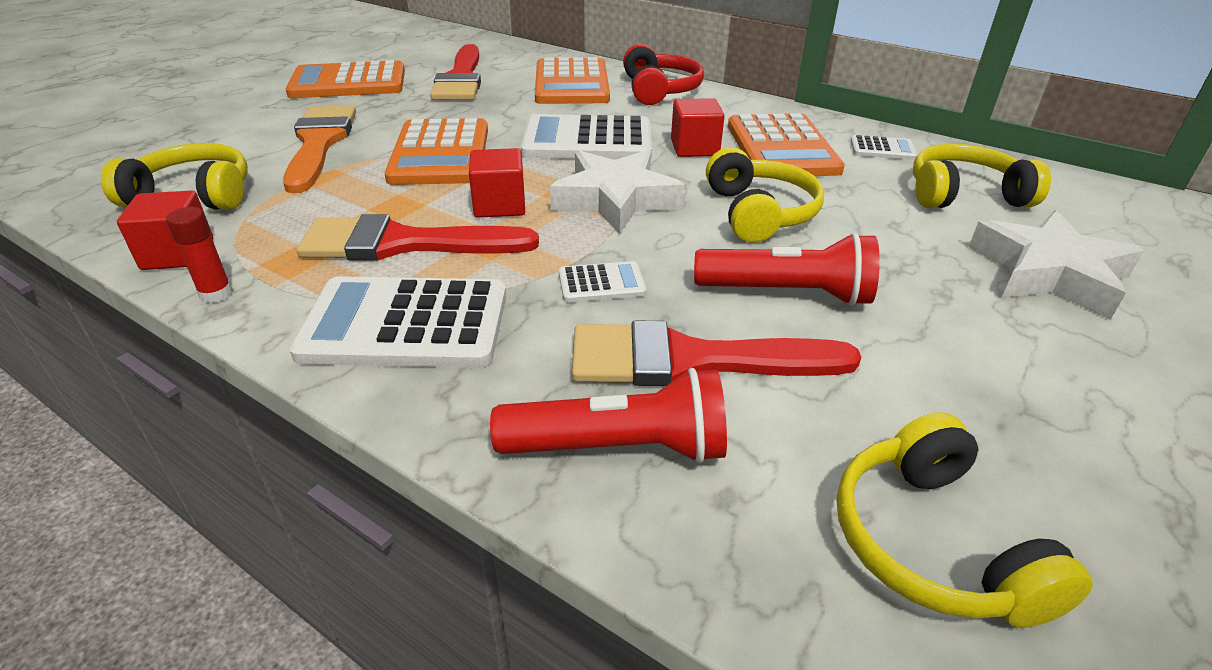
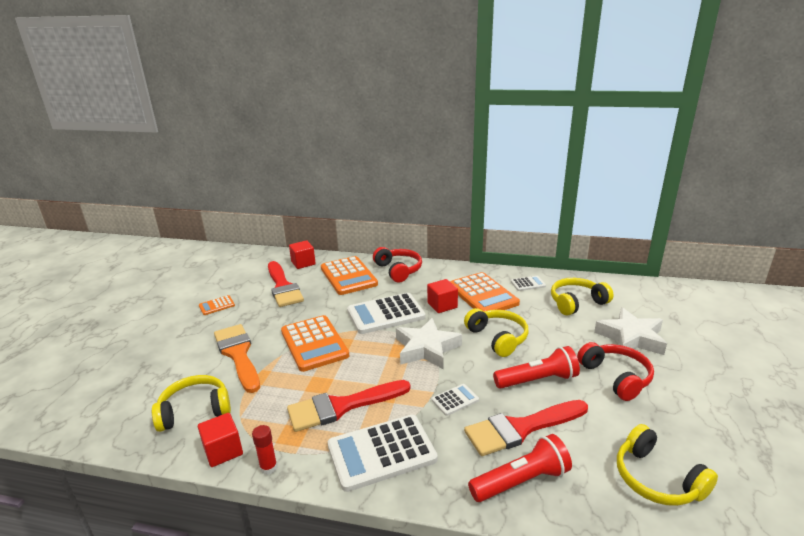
camera: 20 degrees left, 10 degrees down
(348, 83) = (217, 306): orange calculator -> orange calculator, size x0.47
(499, 205) = (372, 368): red cube -> red cube (303, 263)
(965, 330) = (616, 377): none -> red headphones

